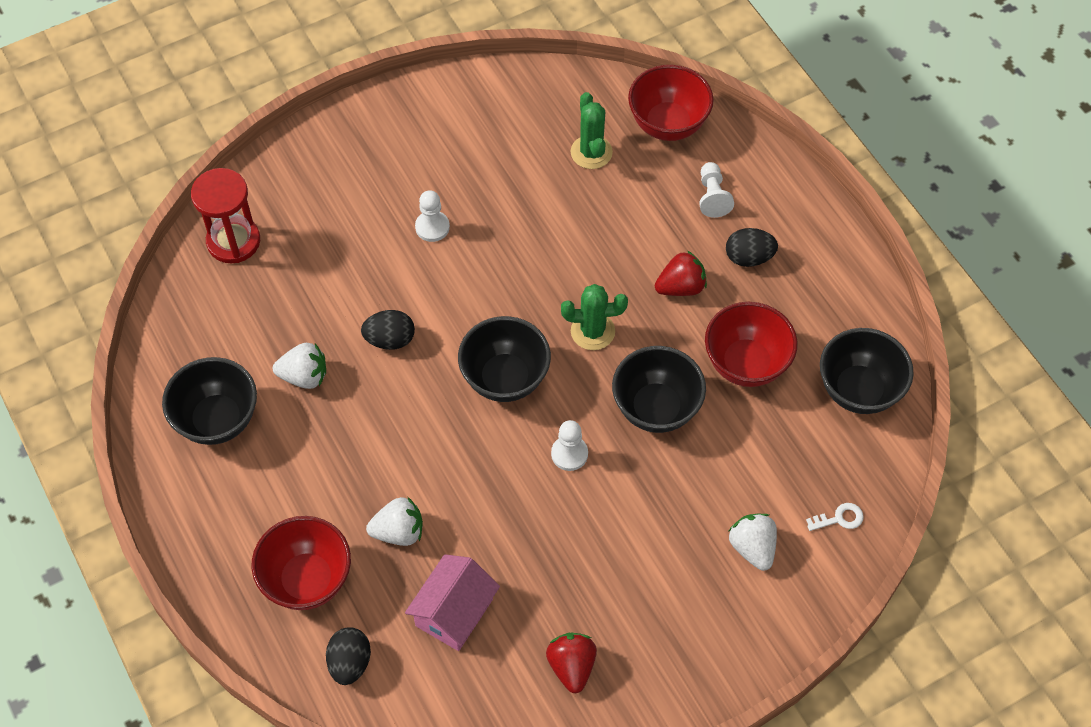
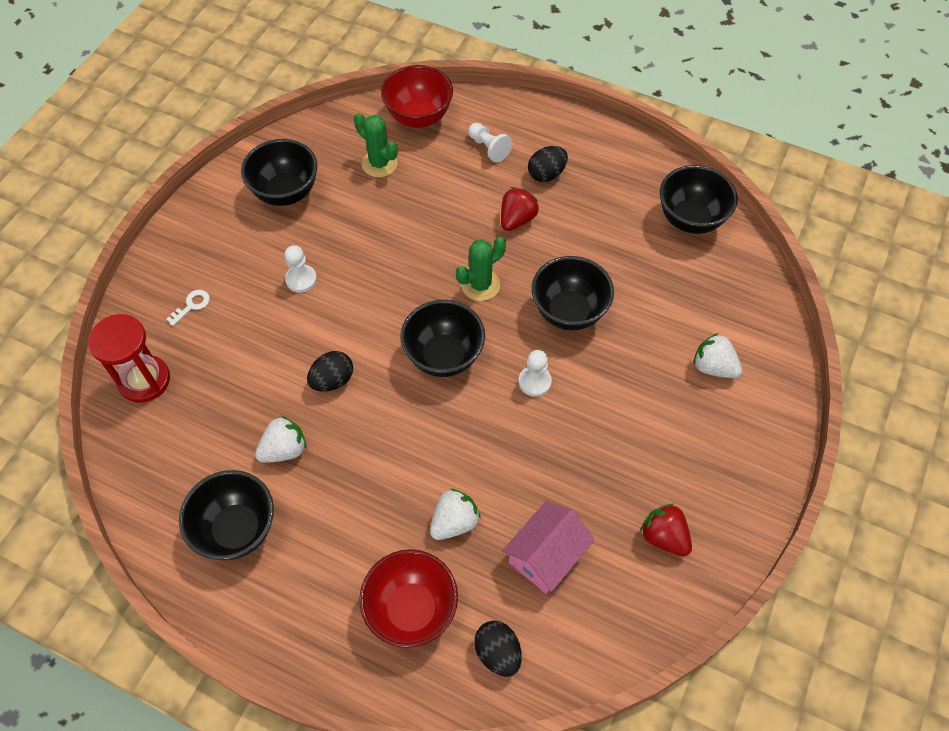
camera: 35 degrees left, 0 degrees up
(454, 612) = (546, 556): pink house -> pink house turned 45 degrees clockwise
(481, 132) = (286, 192): none -> black bowl
(746, 364) = (604, 245): red bowl -> none
(839, 518) = (750, 311): white key -> white key (192, 305)

